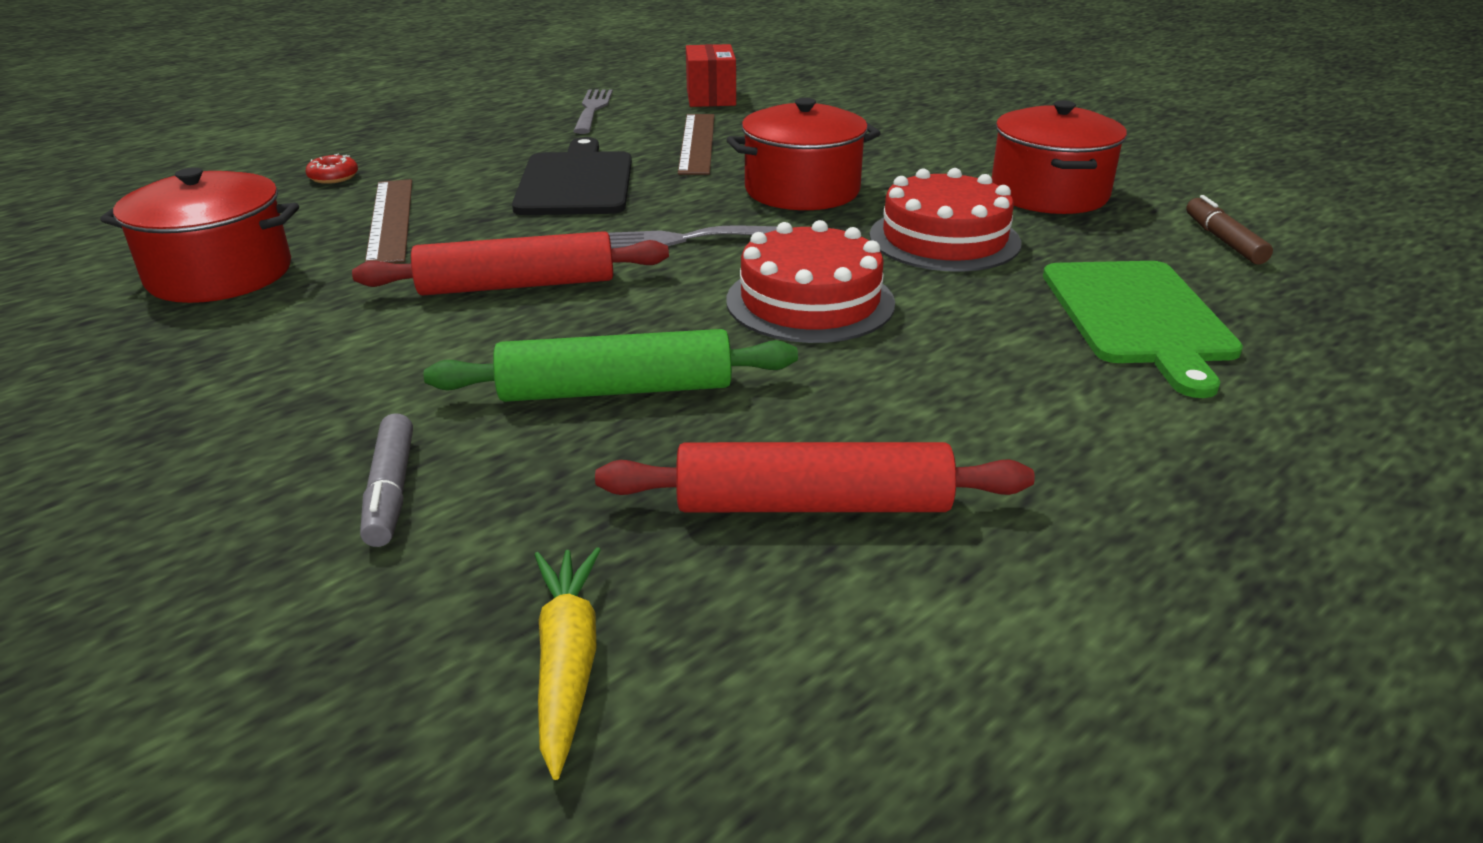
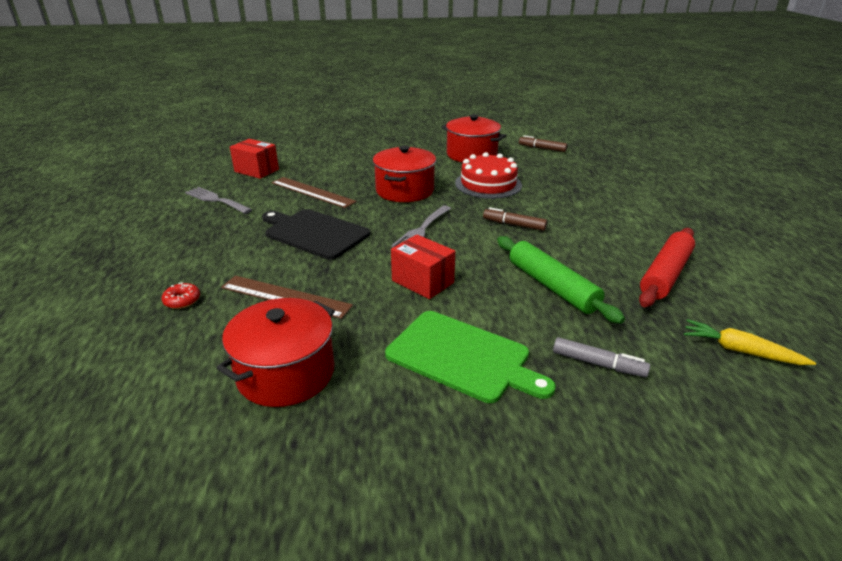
camera: 55 degrees left, 0 degrees up
(517, 285) = (422, 281): red rolling pin -> red box
(616, 390) = (552, 286): green rolling pin -> green rolling pin turned 60 degrees counterclockwise
(810, 301) = (514, 225): red cake -> brown marker
(1138, 317) = (582, 180): green cutting board -> green cutting board (462, 357)

